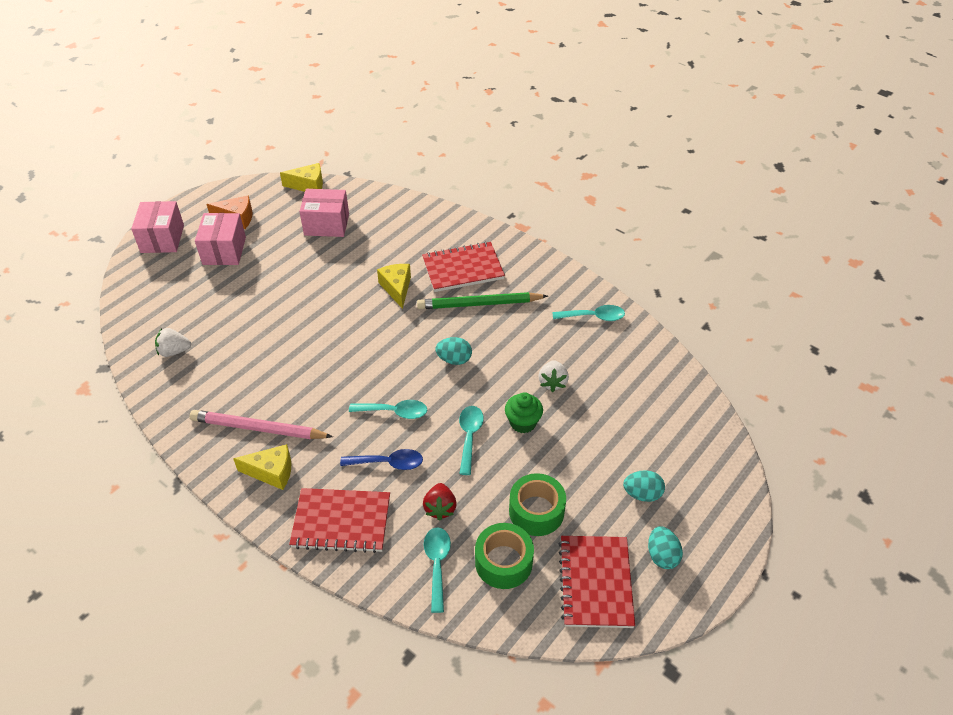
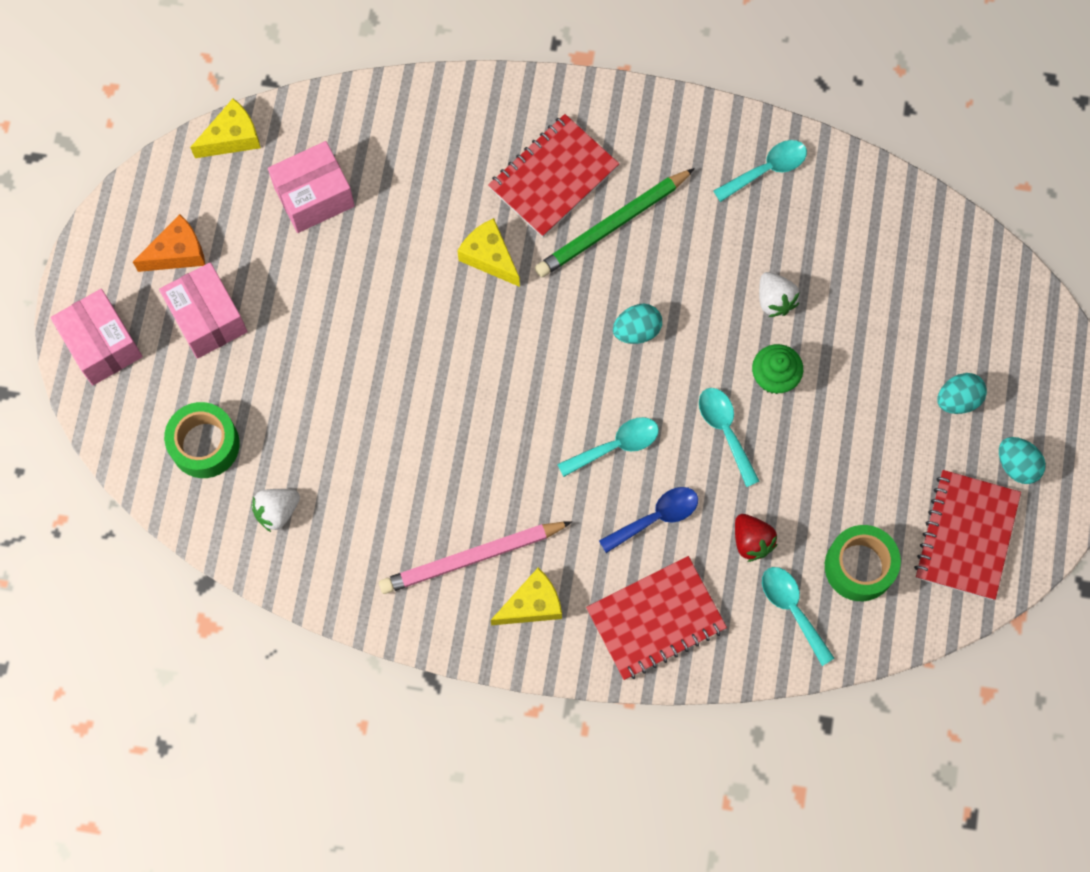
camera: 30 degrees left, 25 degrees up
(536, 511) = (857, 486): green tape -> green tape (205, 444)
(595, 582) = (966, 536): red notebook -> red notebook turned 45 degrees clockwise

